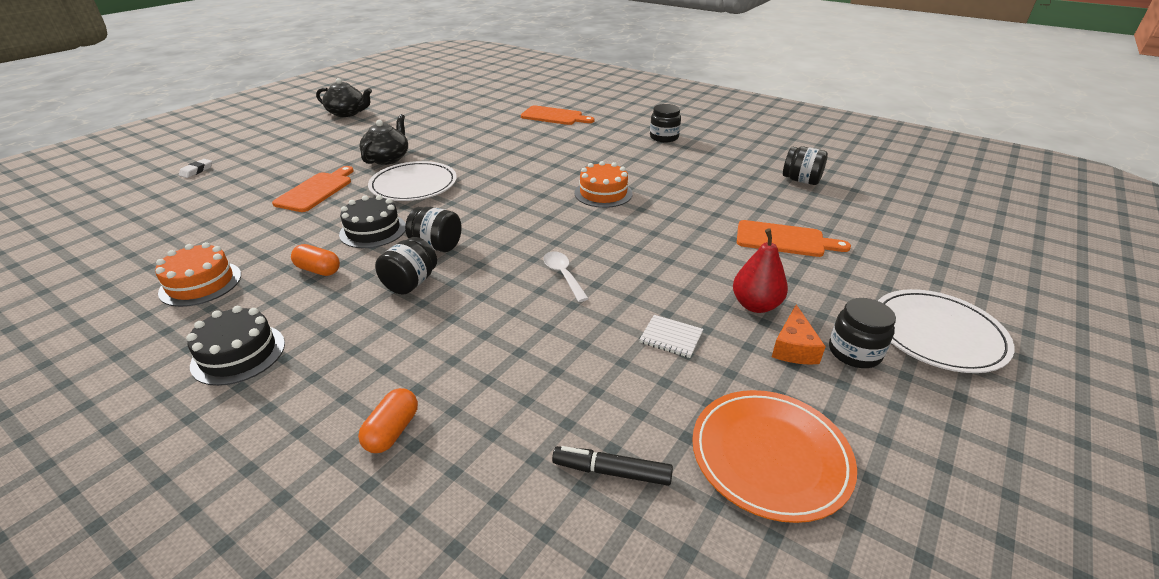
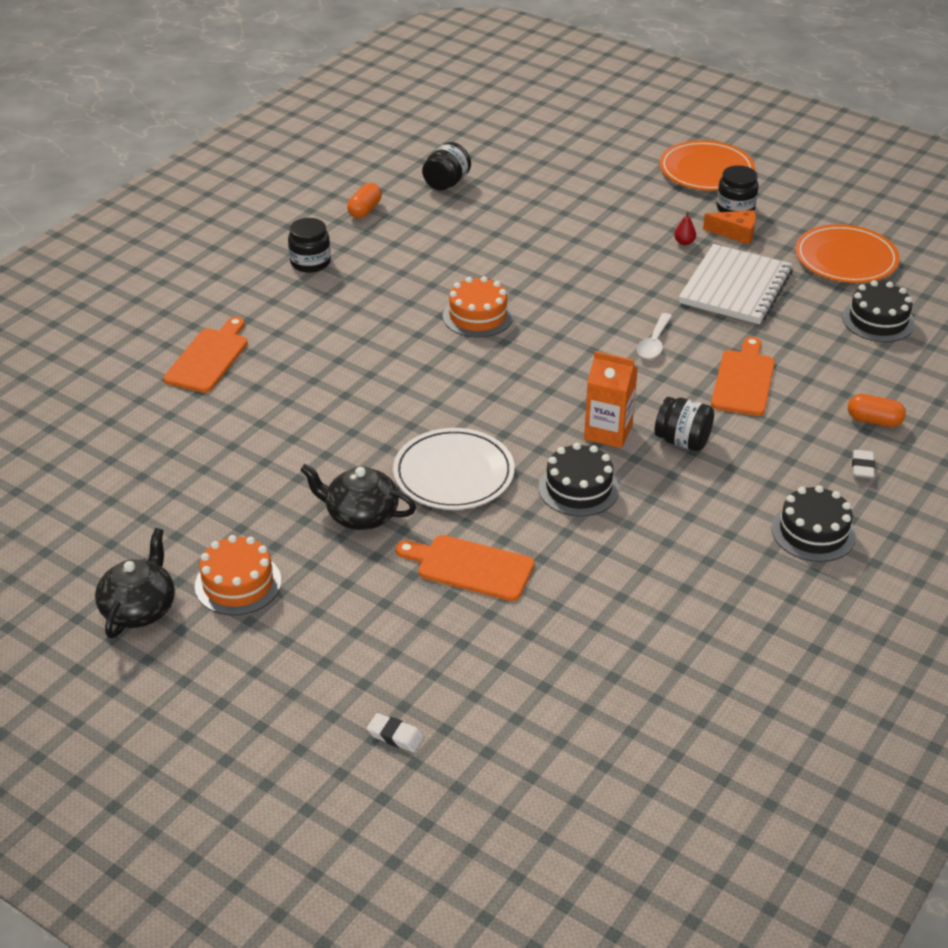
camera: 90 degrees left, 5 degrees up
(201, 283) = (708, 603): orange cake -> orange cake (238, 583)
(314, 407) = (862, 467): none -> white eraser
(318, 270) = (668, 514): orange capsule -> orange capsule (365, 210)
(437, 246) = (608, 432): black jar -> orange carton
(563, 275) = (654, 343): white spoon -> white spoon turned 45 degrees counterclockwise
(611, 471) = (878, 320): black marker -> black cake
(671, 337) = (736, 287): white notebook -> white notebook, size x2.36
(755, 305) = (684, 242): red pear -> red pear, size x0.49
(784, 240) = (575, 212): orange cutting board -> orange cutting board (744, 380)
(937, 334) = (706, 170): white plate -> orange plate

